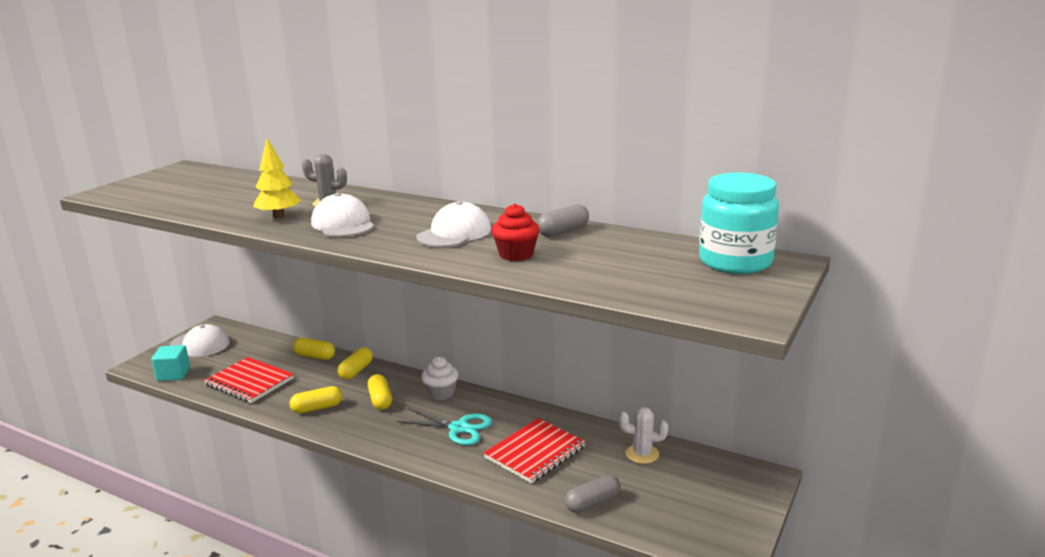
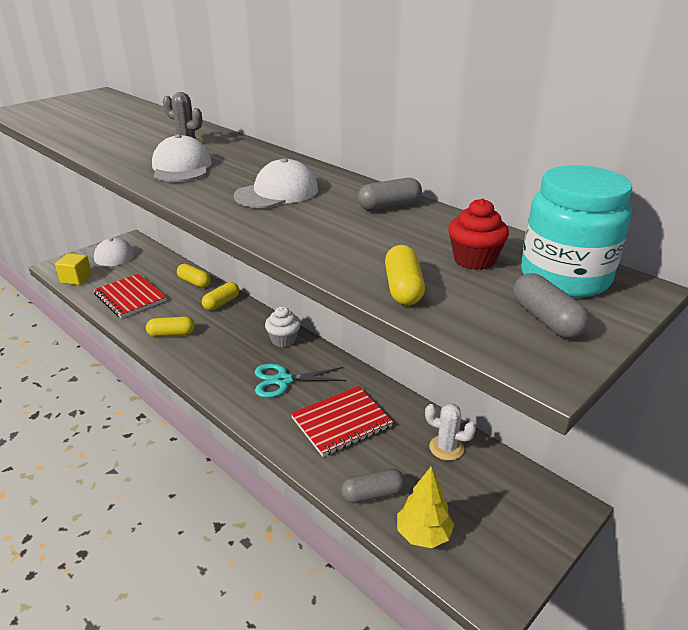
camera: 15 degrees right, 10 degrees up
(173, 374) = (76, 279): turquoise cube -> yellow cube
(279, 216) = (132, 151): yellow tree -> yellow tree (423, 534)
(380, 400) = (228, 336): yellow capsule -> yellow capsule (403, 288)
(459, 428) = (283, 380): turquoise scissors -> turquoise scissors turned 135 degrees clockwise
(516, 255) = (320, 228): red cupcake -> red cupcake (474, 260)
(737, 290) = (546, 320): none -> grey capsule

